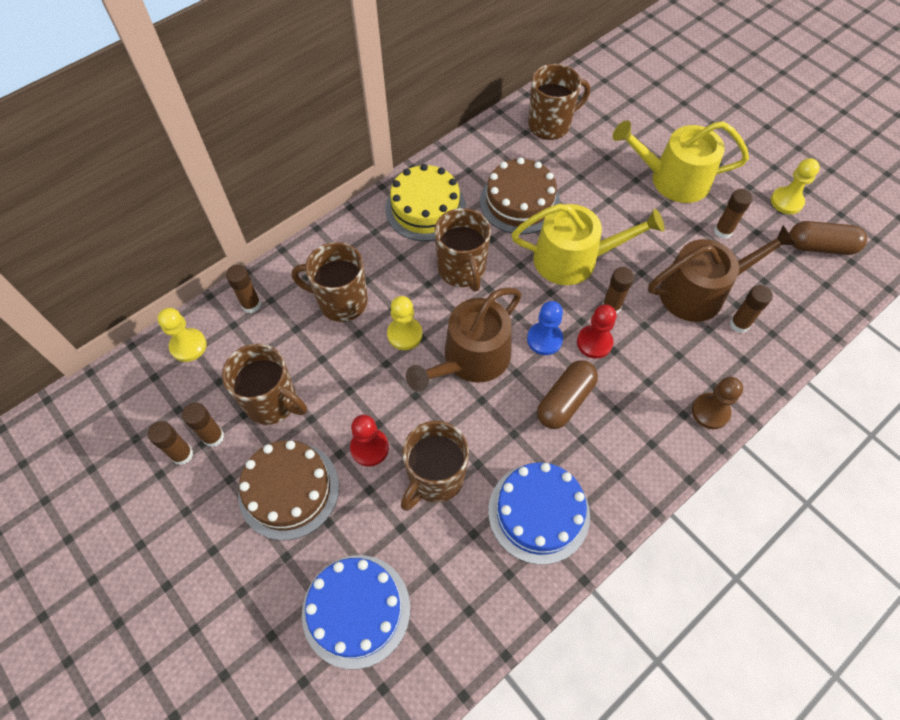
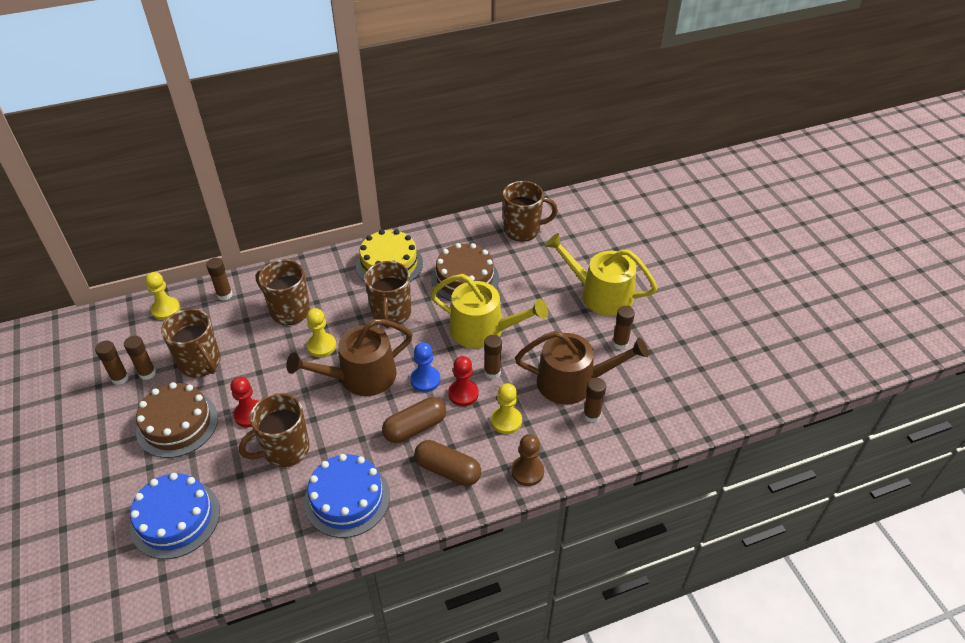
camera: 20 degrees right, 15 degrees down
(786, 201) = (690, 336): yellow pawn -> yellow pawn (506, 421)
(820, 246) = (699, 378): brown capsule -> brown capsule (447, 470)

